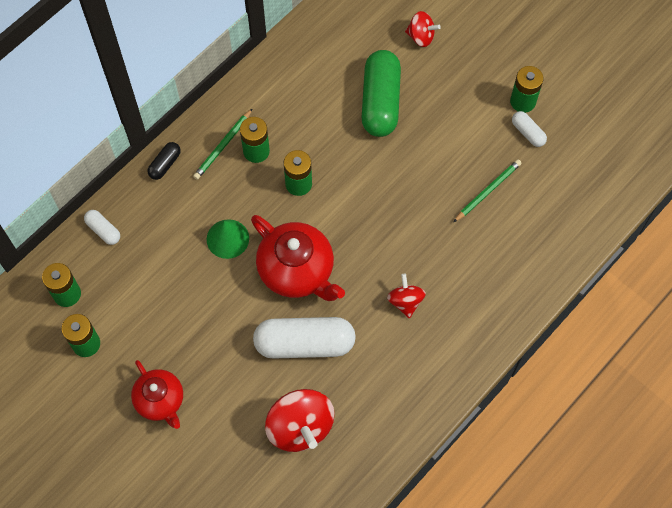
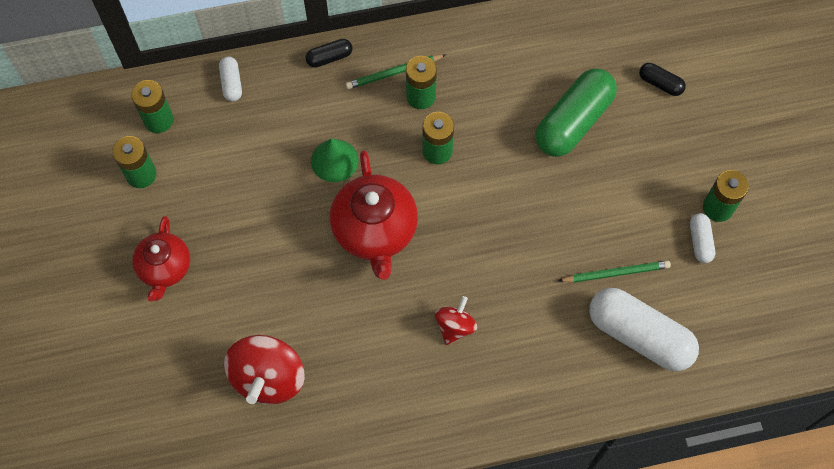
camera: 35 degrees right, 0 degrees up
(304, 343) = (331, 303): white capsule -> white capsule (639, 335)
(421, 37) = (660, 84): red spinning top -> black capsule

